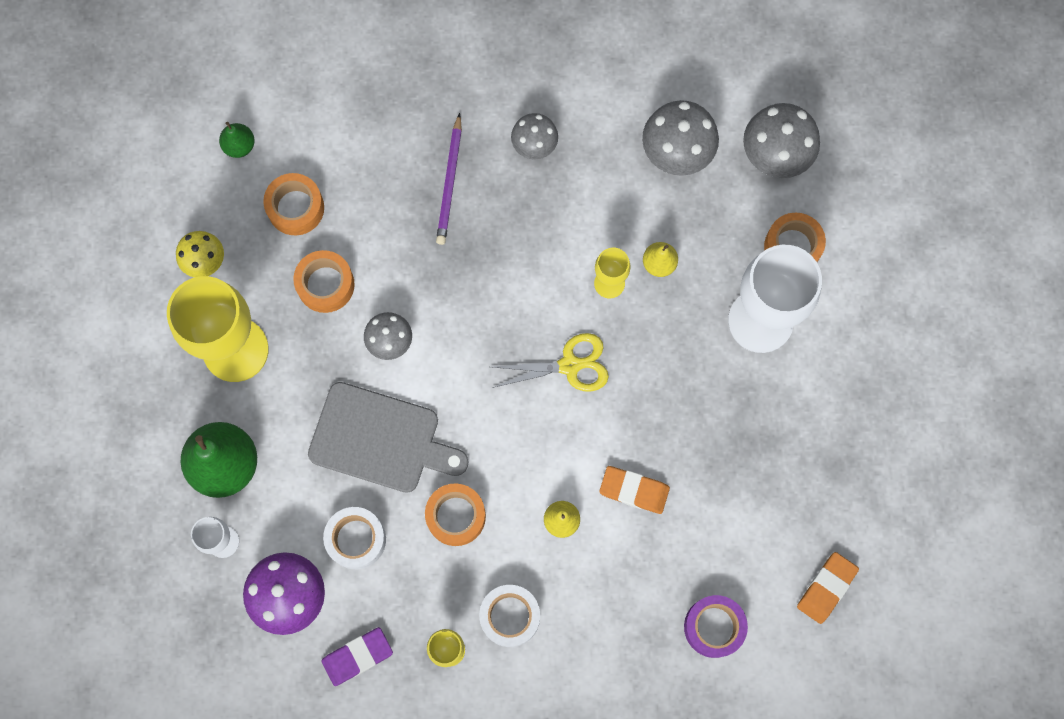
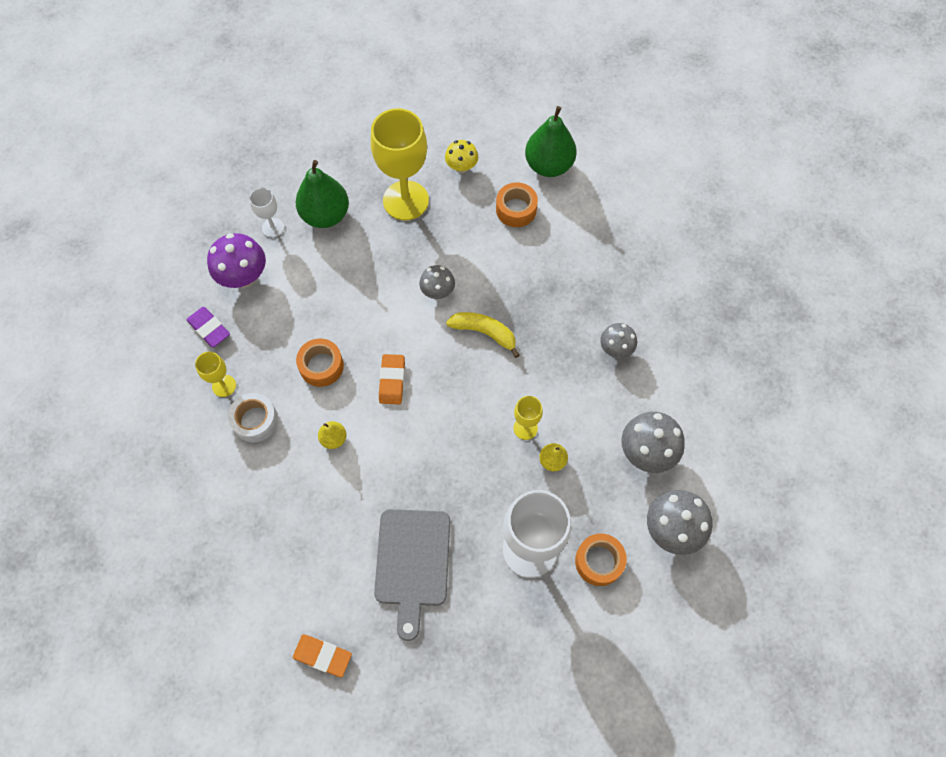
camera: 75 degrees right, 10 degrees down
(239, 145) = (549, 165): green pear -> green pear, size x2.05
(325, 284) = (467, 241): orange tape -> none
(356, 539) = (291, 306): white tape -> none
(380, 439) = (365, 304): grey cutting board -> grey cutting board (412, 563)
(450, 182) = (567, 300): purple pencil -> none
(467, 297) = (484, 333): none -> yellow banana
(569, 365) = (453, 415): yellow scissors -> none
(634, 490) = (368, 485): orange eraser -> orange eraser (392, 381)
(714, 627) = (274, 572): purple tape -> none

